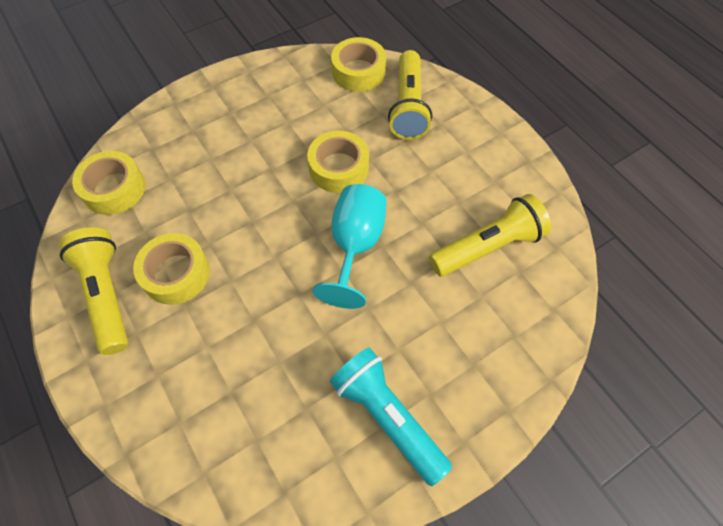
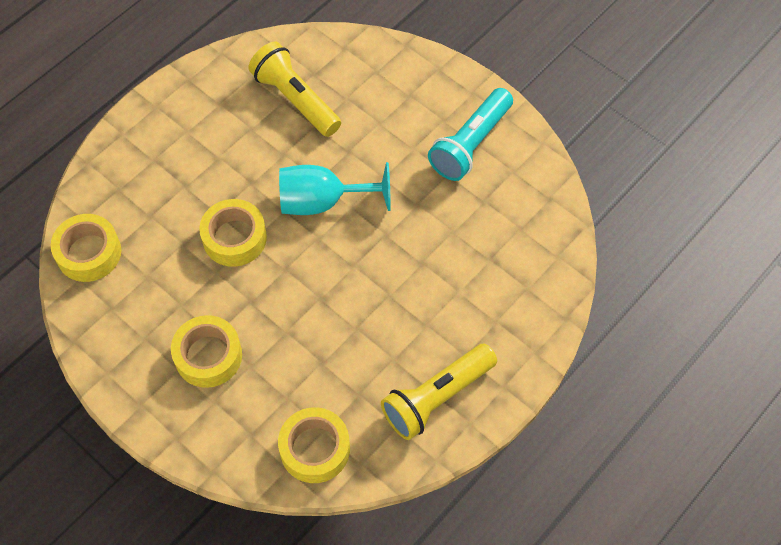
camera: 105 degrees left, 0 degrees up
(176, 273) = (396, 344): yellow tape -> yellow tape (208, 356)
(408, 106) = (135, 193): yellow flashlight -> none

